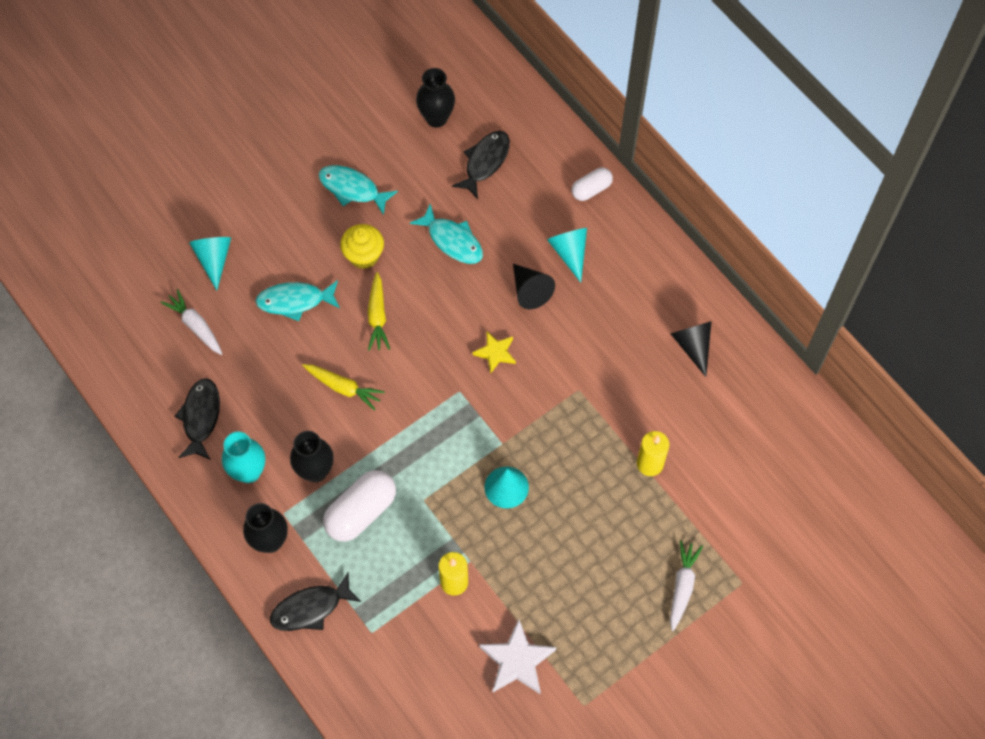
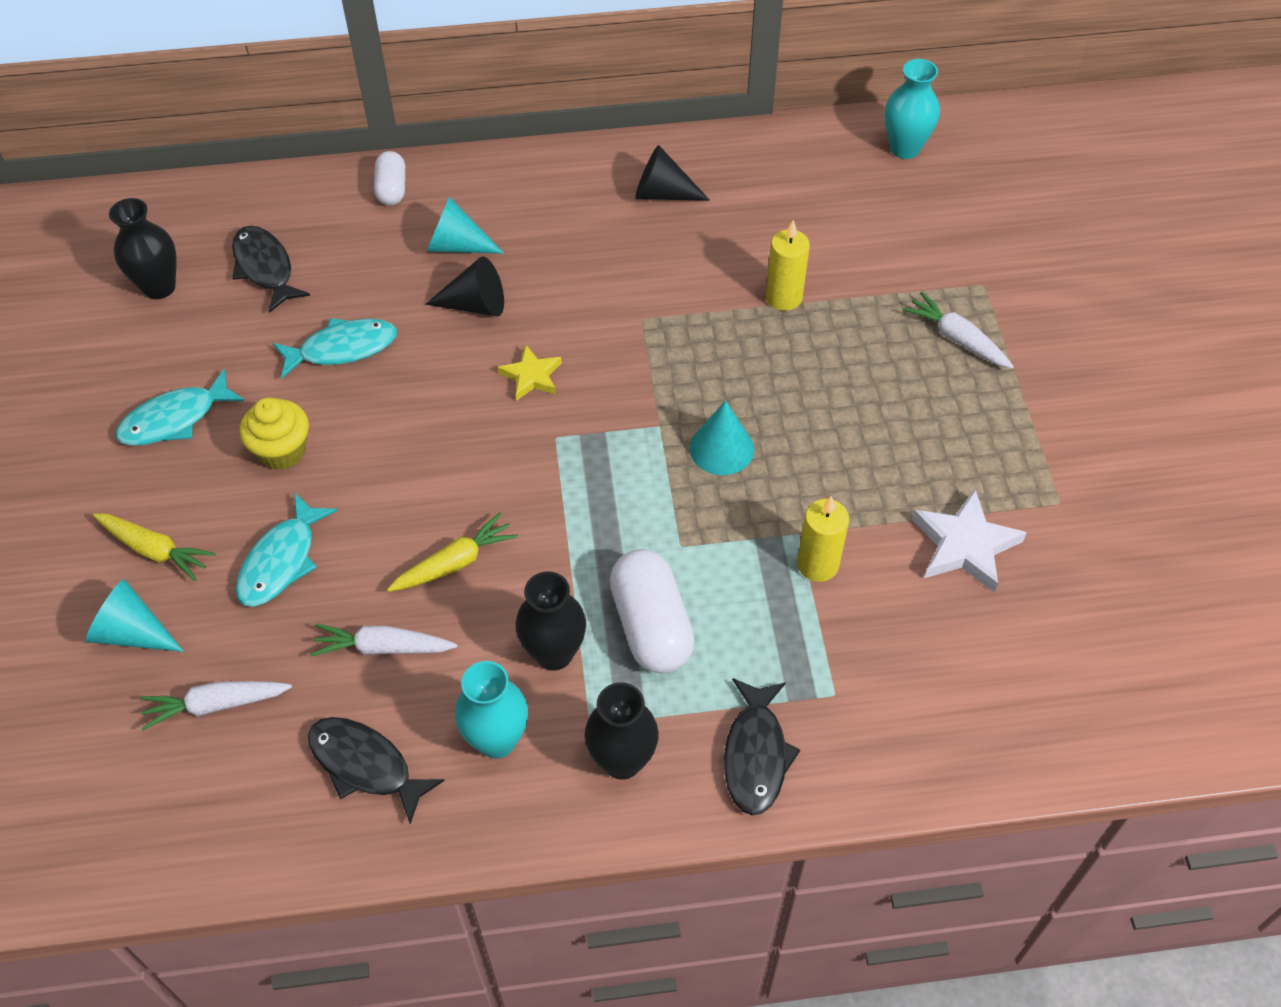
camera: 60 degrees left, 10 degrees down
(271, 383) = (383, 648): none -> white carrot
(377, 316) = (382, 476): yellow carrot -> yellow carrot (155, 550)
(839, 476) = (904, 148): none -> turquoise vase

